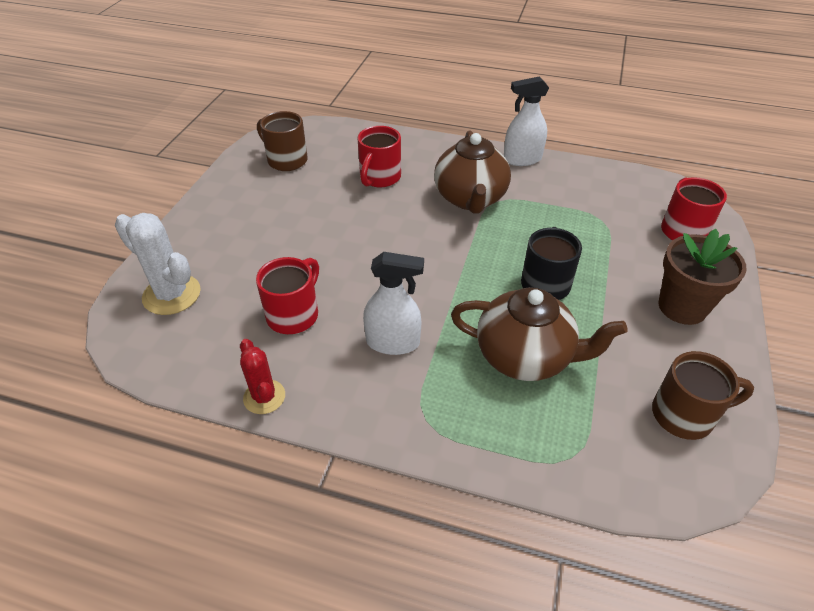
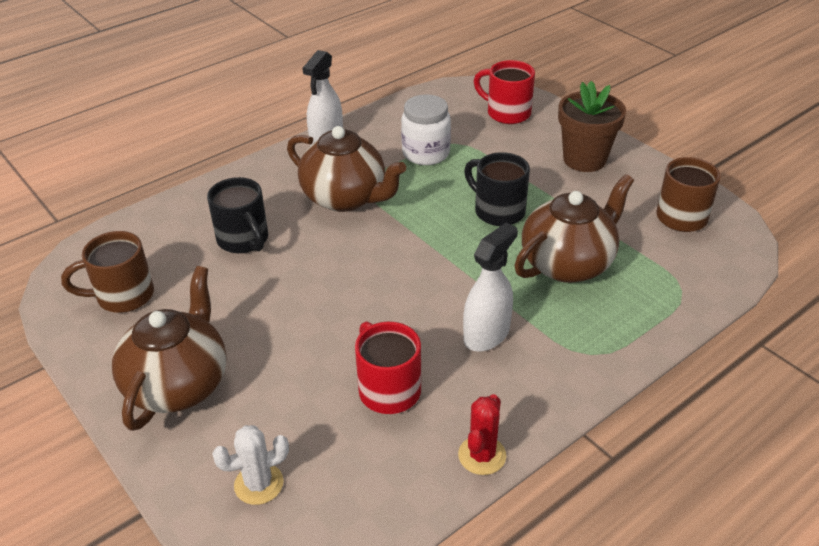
camera: 55 degrees left, 5 degrees down
(172, 295) = (259, 484): white cactus -> white cactus, size x0.63
(231, 219) = (179, 384): none -> brown teapot
(264, 397) = (482, 455): red cactus -> red cactus turned 75 degrees counterclockwise
(379, 178) = (244, 240): red mug -> black mug
(569, 211) = (426, 153): none -> white jar

